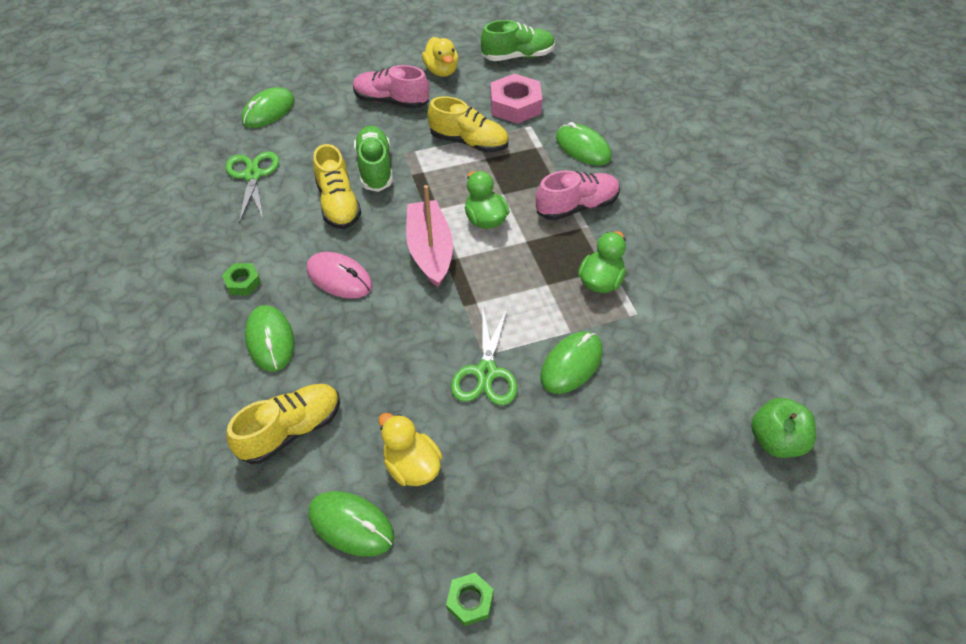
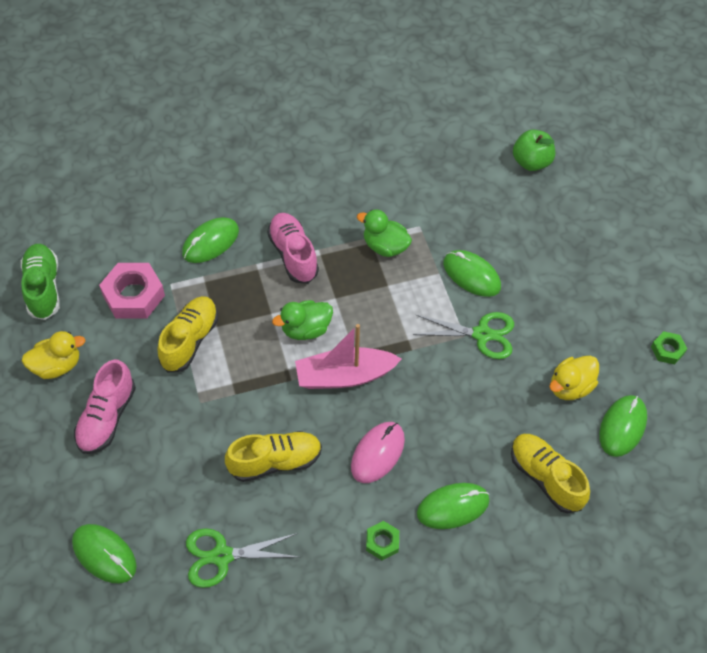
camera: 90 degrees left, 5 degrees up
(375, 168) = (222, 429): green shoe -> none

